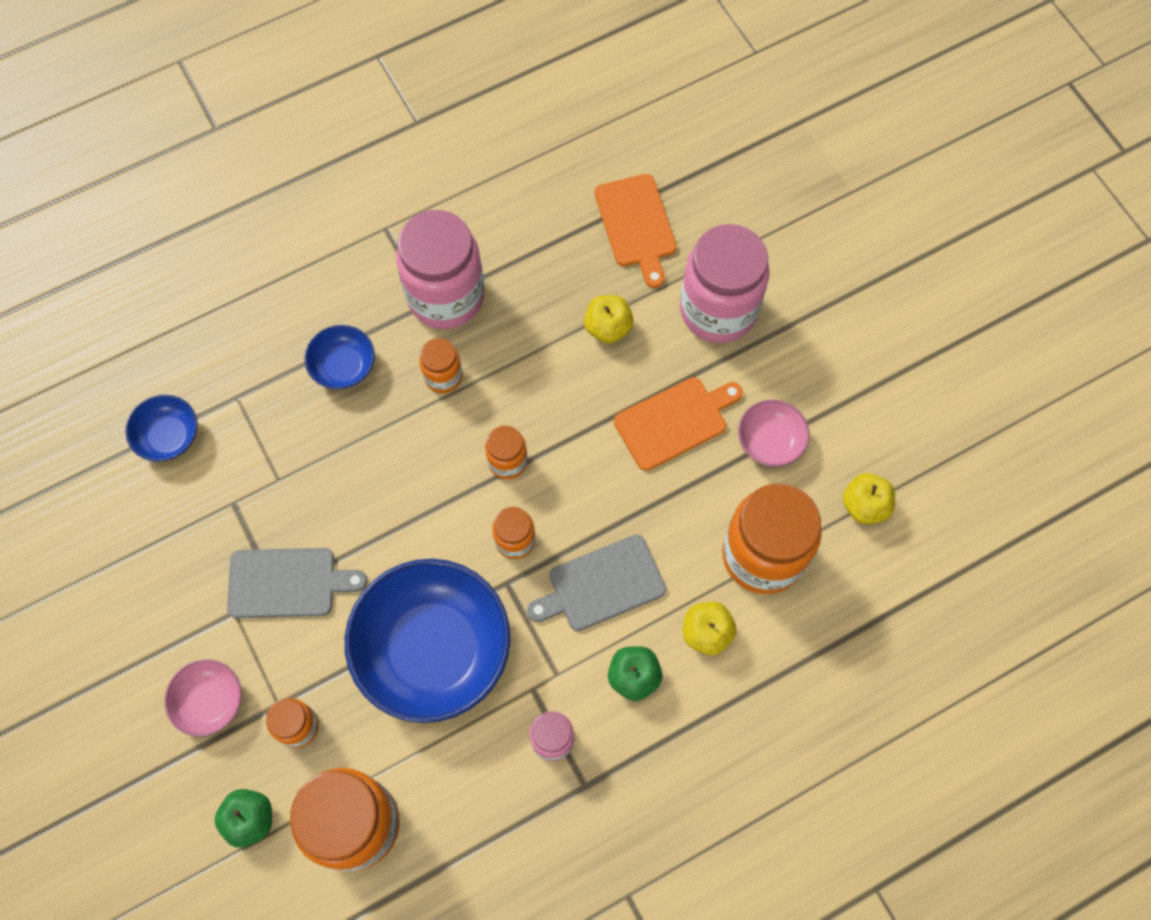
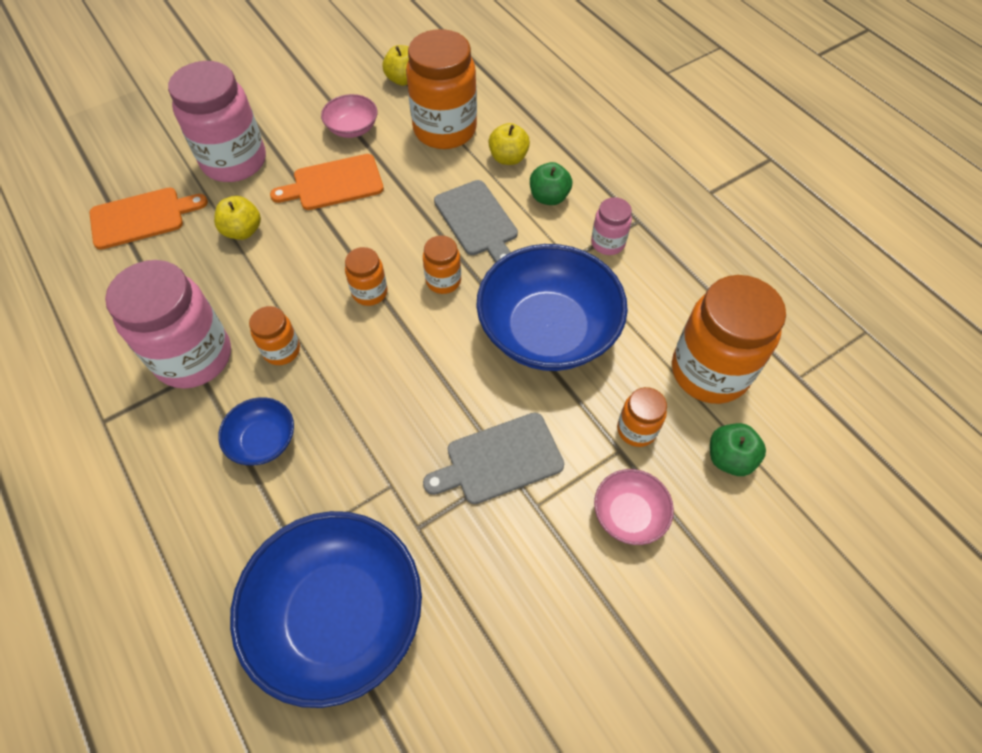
camera: 95 degrees left, 10 degrees down
(168, 436) = (339, 615): blue bowl -> blue bowl, size x2.14
(287, 583) = (499, 460): grey cutting board -> grey cutting board turned 105 degrees counterclockwise
(674, 421) = (334, 183): orange cutting board -> orange cutting board turned 75 degrees counterclockwise

